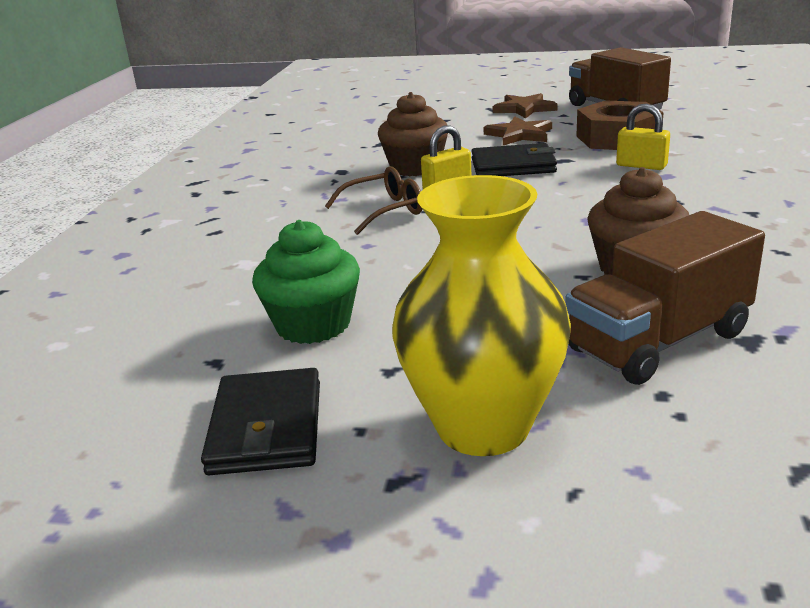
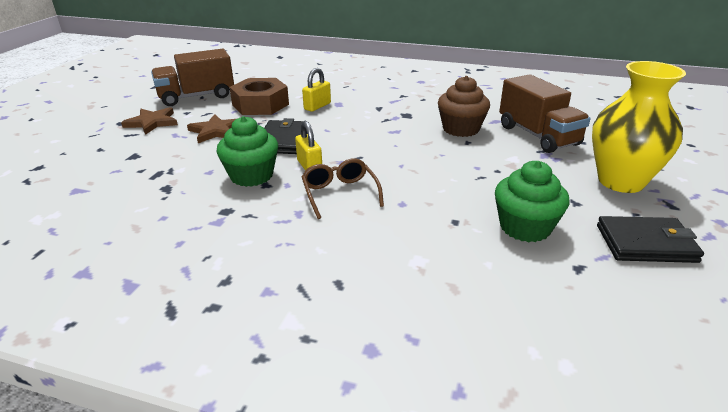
camera: 85 degrees left, 5 degrees up
(415, 168) = (251, 176): brown cupcake -> green cupcake

